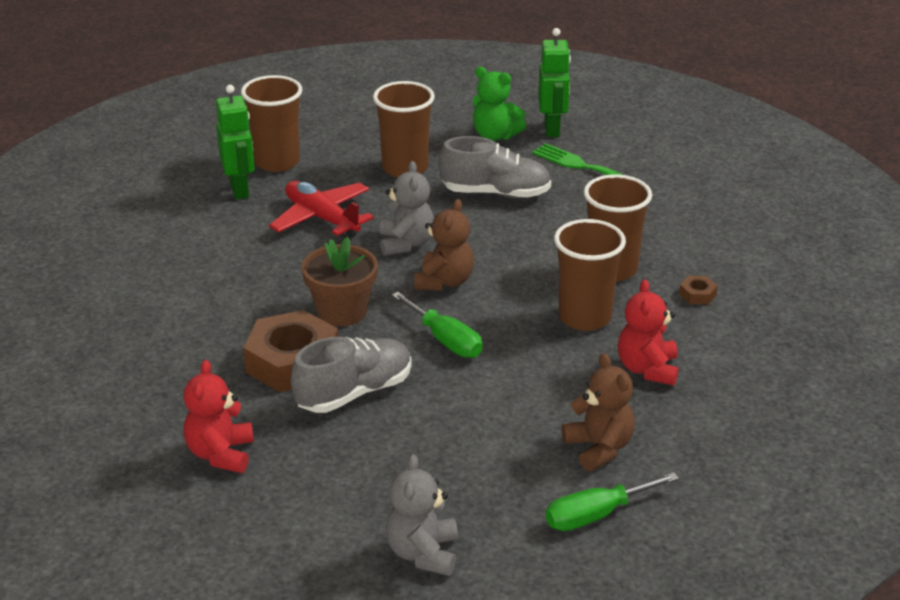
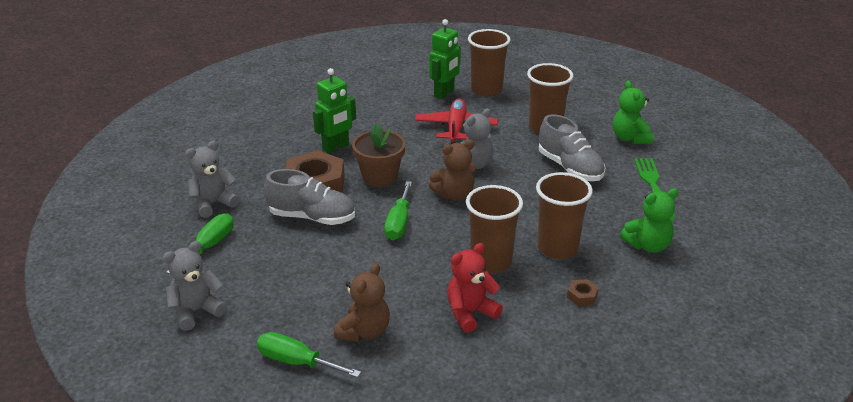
camera: 50 degrees right, 0 degrees up
(220, 454) = (213, 204): red teddy bear -> grey teddy bear
(307, 493) = (209, 246): none -> green screwdriver
(552, 129) = (673, 153): green robot -> green robot (336, 147)
(670, 221) = (648, 245): none -> green teddy bear

